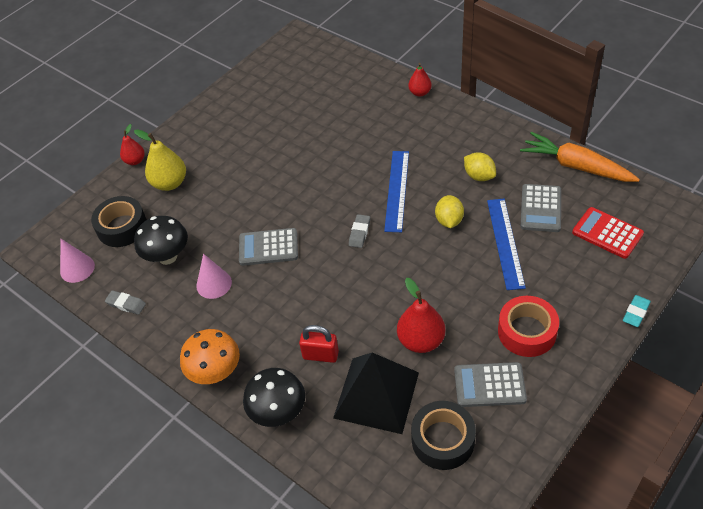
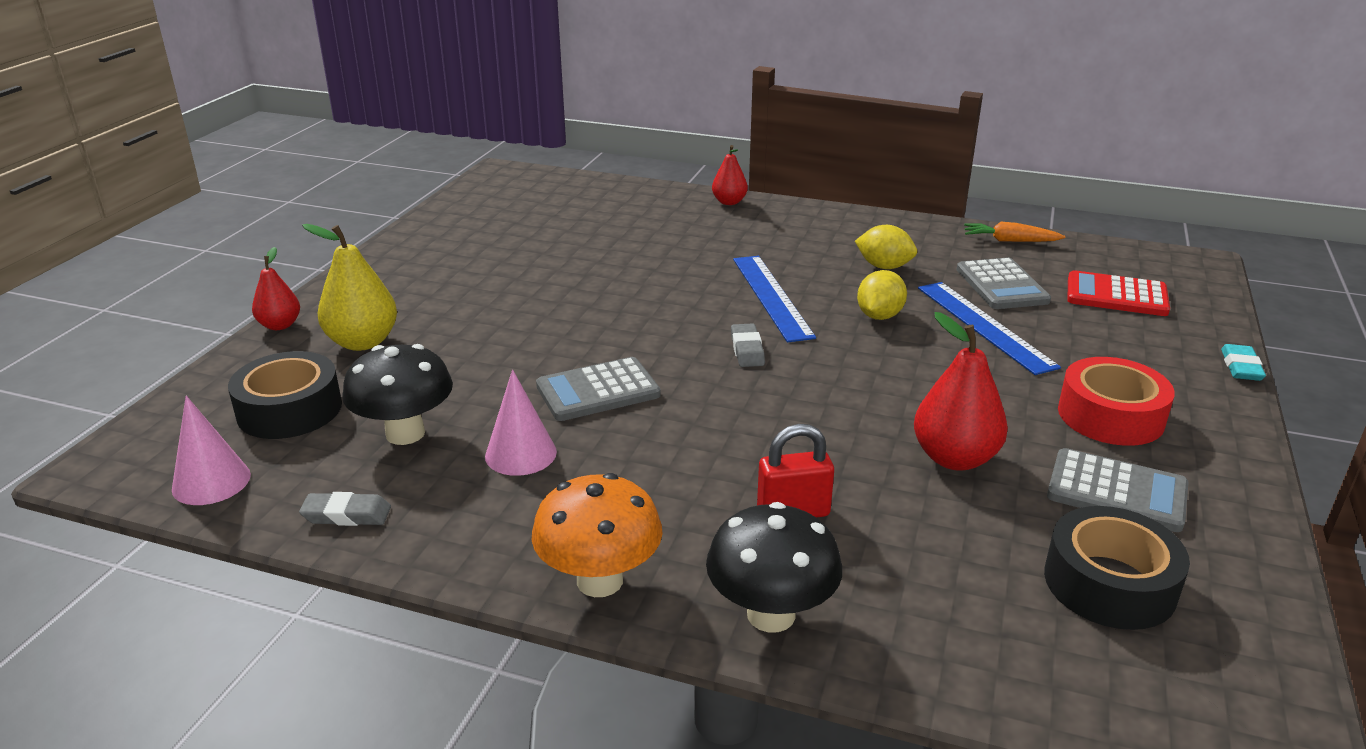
camera: 25 degrees left, 20 degrees down
(376, 395) = (938, 546): black pyramid -> none
(449, 221) = (879, 316): yellow lemon -> yellow lemon turned 45 degrees clockwise
(489, 385) = (1116, 491): grey calculator -> grey calculator turned 135 degrees counterclockwise
(576, 166) = (1009, 241): orange carrot -> orange carrot, size x0.54

